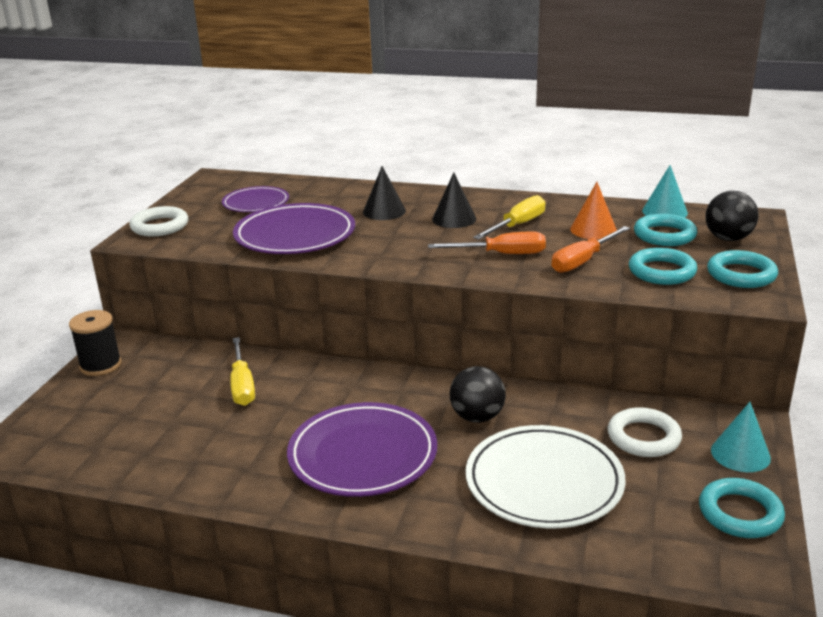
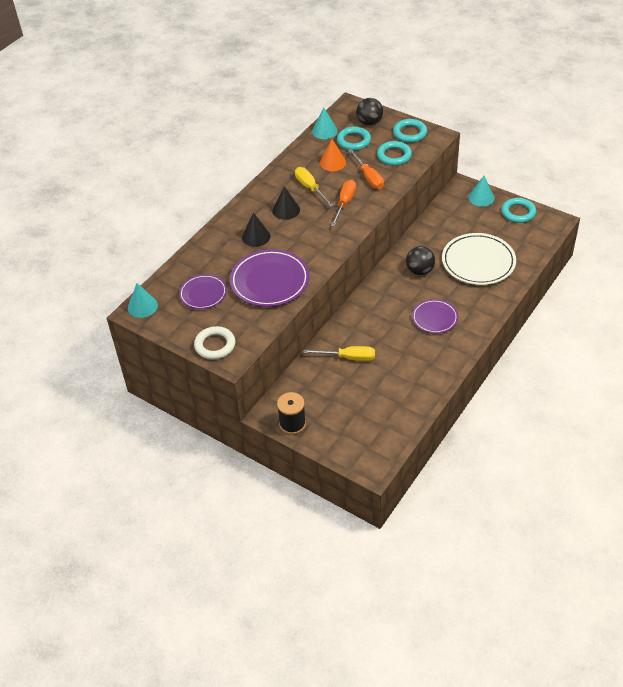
camera: 70 degrees left, 20 degrees up
(223, 179) = (142, 306): none -> turquoise cone
(362, 455) = (434, 318): purple plate -> purple plate, size x0.60
(643, 437) = (458, 221): white ring -> none

